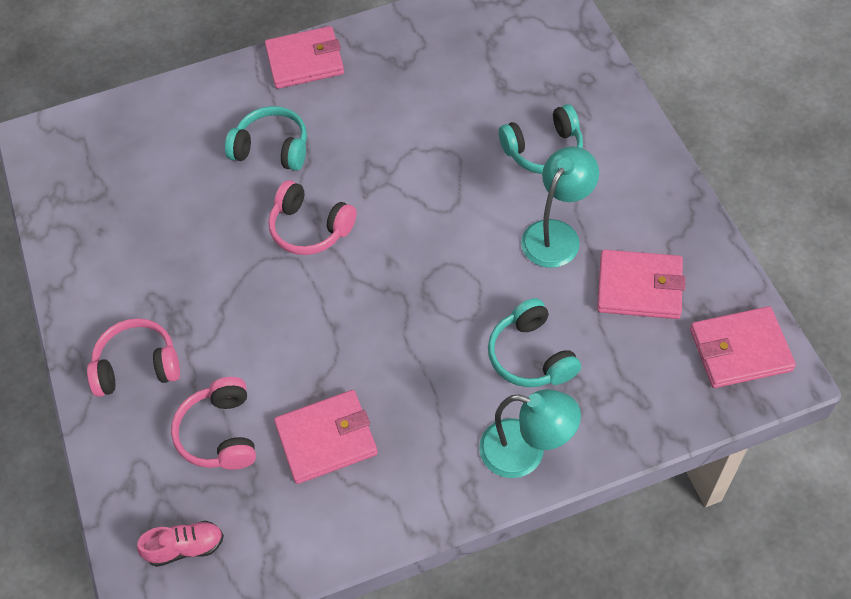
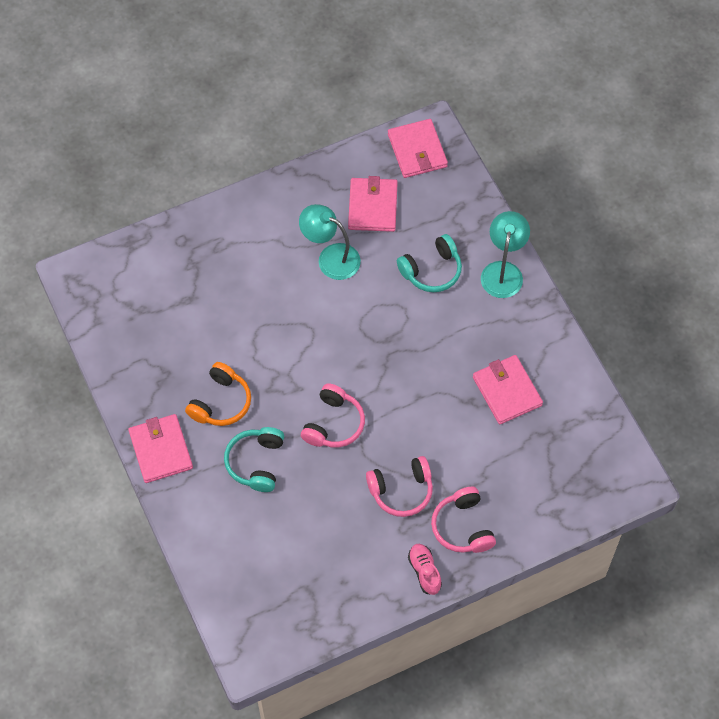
camera: 100 degrees left, 5 degrees up
(185, 547) = (594, 468): pink shoe -> pink shoe (424, 571)
(220, 433) = (510, 460): pink headphones -> pink headphones (401, 491)
(357, 115) = (221, 402): none -> orange headphones
(543, 150) = (254, 268): turquoise headphones -> none

